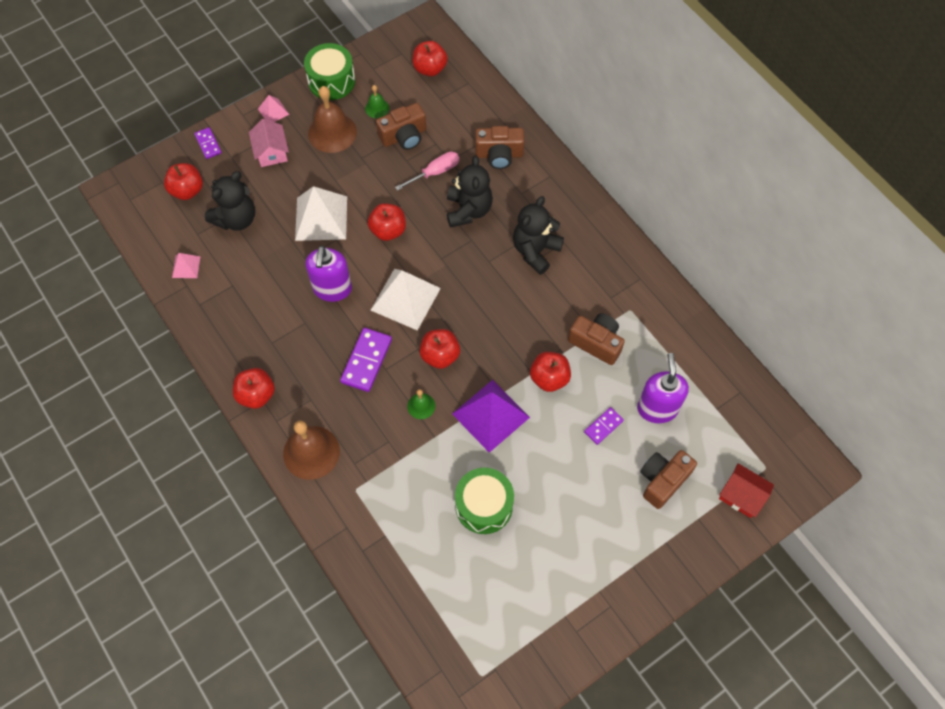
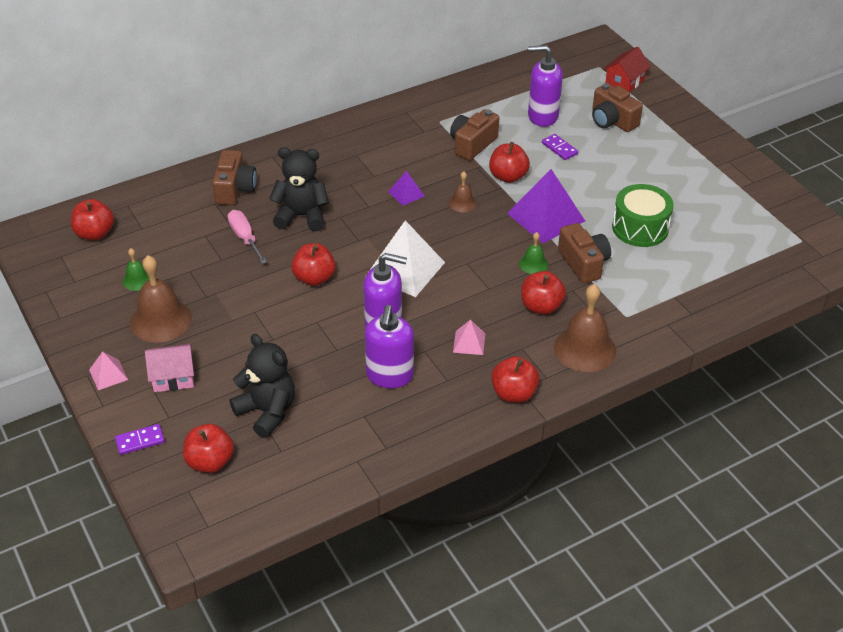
camera: 85 degrees left, 20 degrees down
(186, 267) = (329, 461): pink pyramid -> pink pyramid (469, 342)
(275, 299) = (389, 376): none -> purple soap dispenser
(321, 218) = (284, 333): white pyramid -> none
(331, 81) = (79, 318): green drum -> none
(366, 361) = (478, 302): purple domino -> none
(404, 136) = (186, 259): brown camera -> brown camera (583, 263)
(440, 355) = (476, 247): red apple -> red apple (541, 306)
(503, 339) = (462, 203): none -> brown bell
(510, 290) = (406, 194): none -> purple pyramid
(535, 251) = (362, 173): black teddy bear -> none

